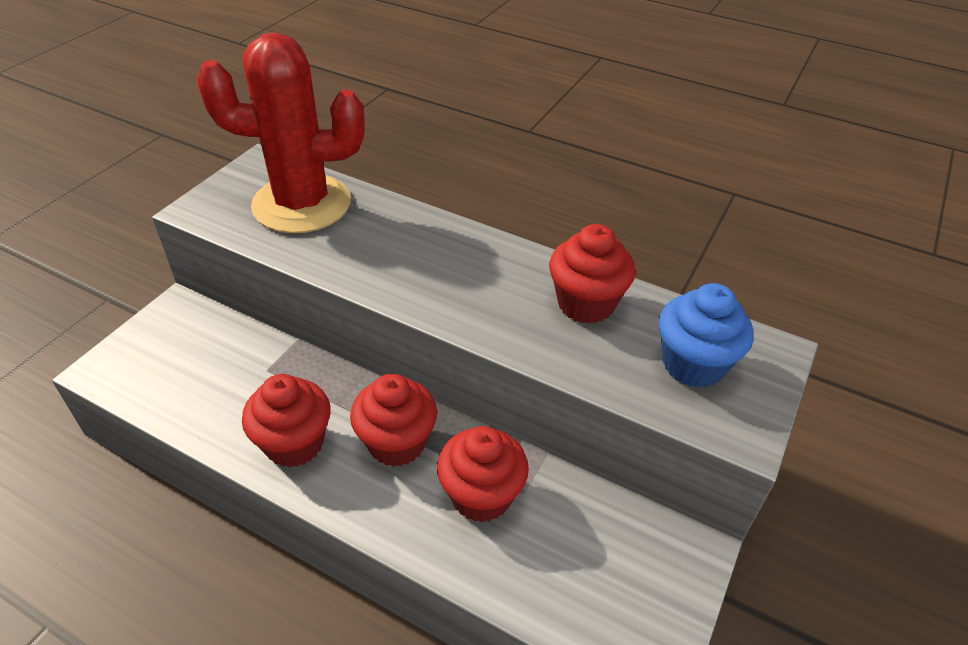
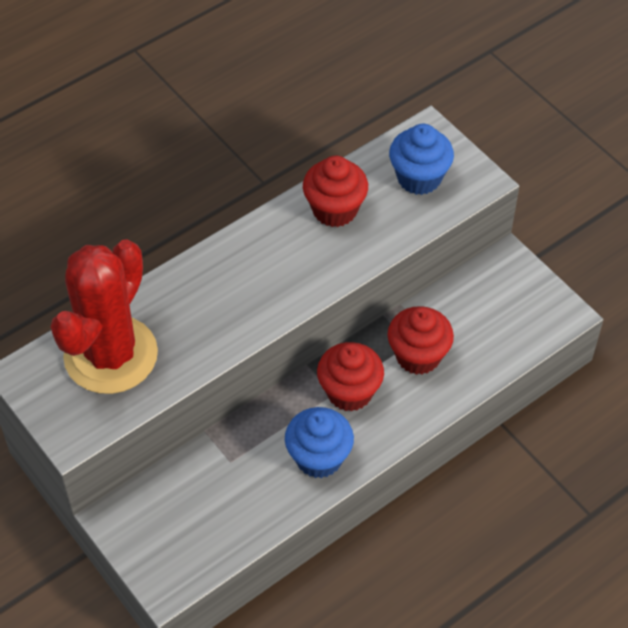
camera: 65 degrees left, 10 degrees up
(294, 443) = (319, 458): red cupcake -> blue cupcake

